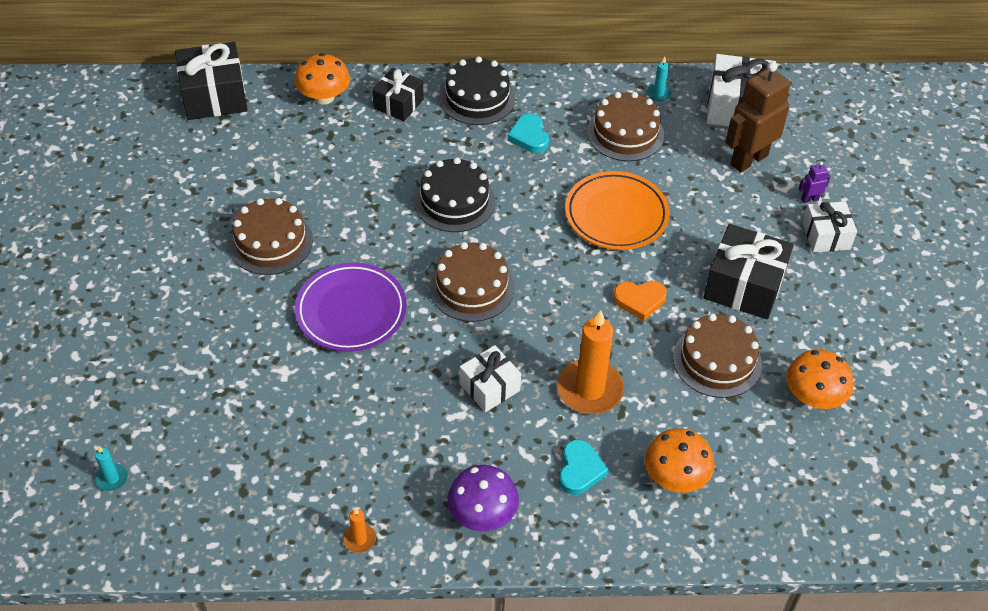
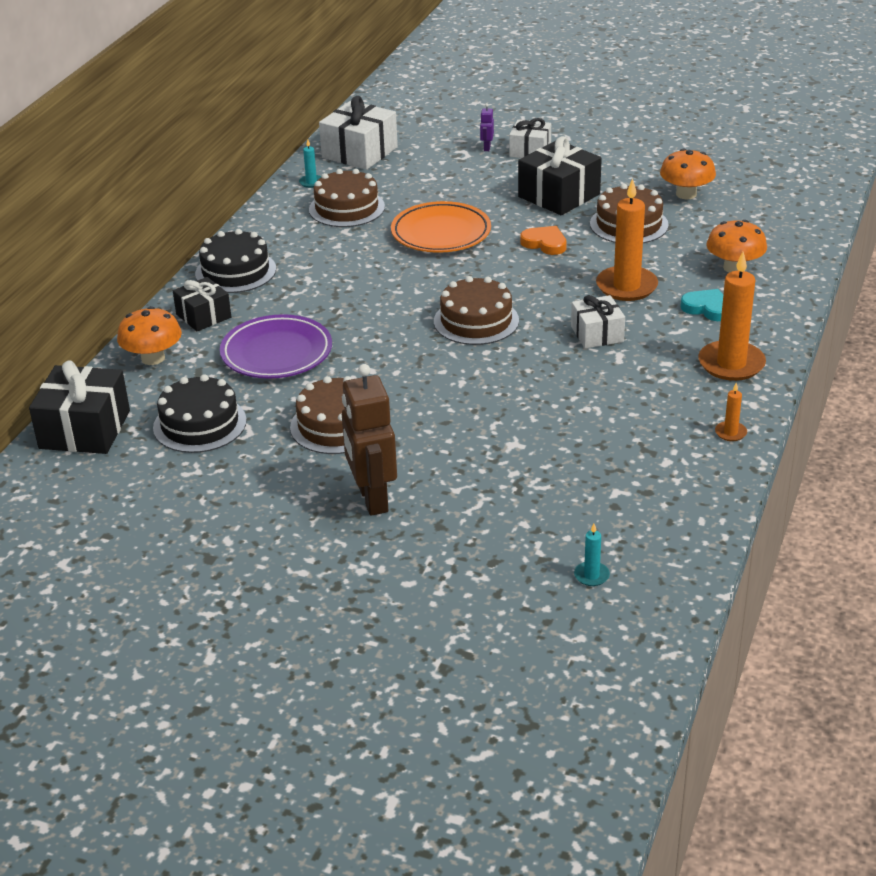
camera: 65 degrees left, 15 degrees down
(351, 311) = (462, 392): purple plate -> purple plate (276, 353)
(454, 201) = (362, 309): black cake -> black cake (200, 424)
(482, 514) = (731, 364): purple mushroom -> orange candle
(529, 136) = (310, 255): turquoise heart -> none
(640, 300) = (545, 243): orange heart -> orange heart turned 75 degrees counterclockwise
(748, 159) = (423, 162): brown robot -> brown robot (372, 499)

